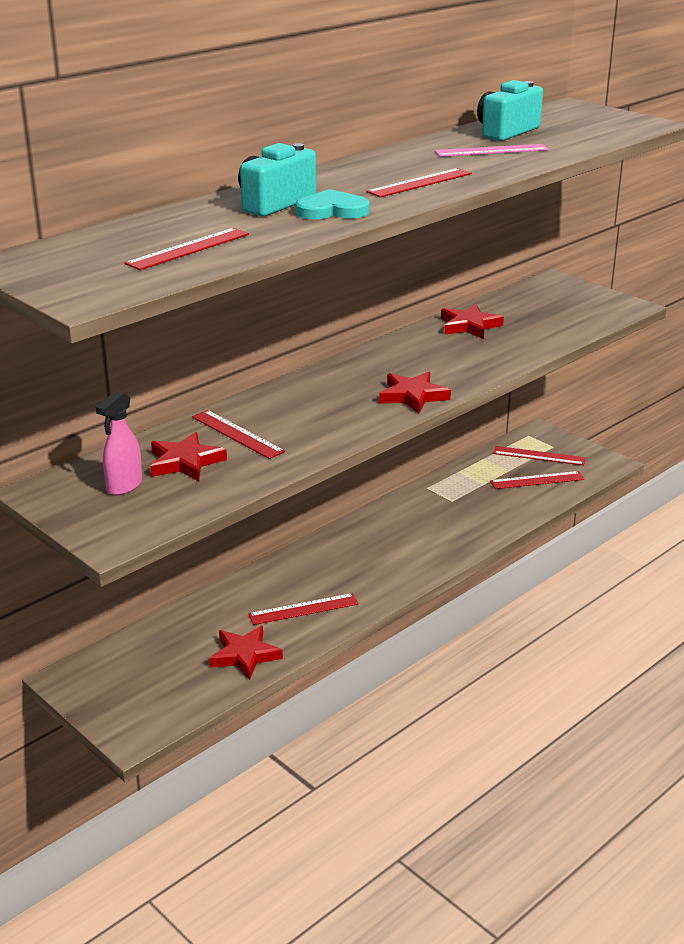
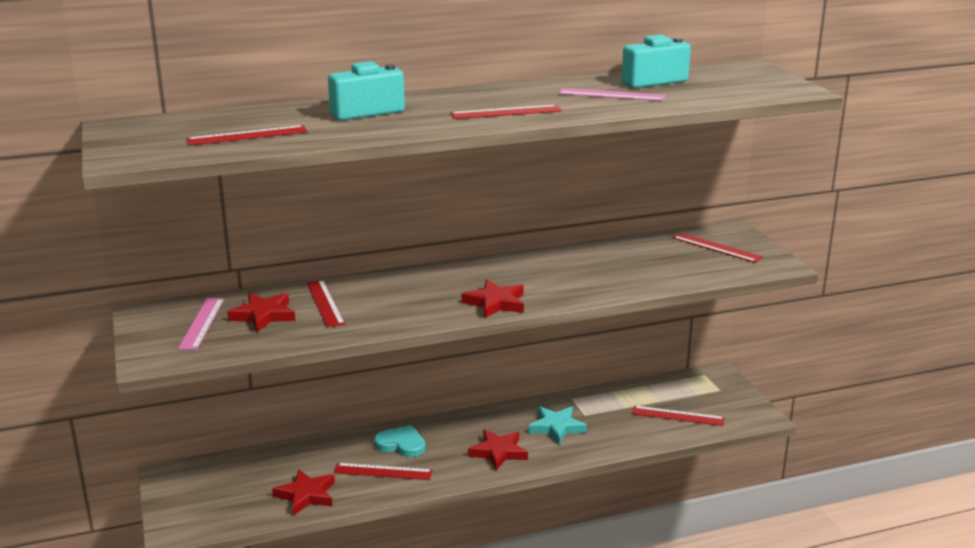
camera: 25 degrees right, 5 degrees down
(124, 486) = (202, 323): pink spray bottle -> pink ruler
(332, 210) = (399, 123): turquoise heart -> turquoise heart (401, 444)
(436, 519) = (556, 427): none -> turquoise star
(469, 326) = (610, 255): red star -> red star (498, 452)
(539, 456) = (699, 395): red ruler -> red ruler (716, 247)

